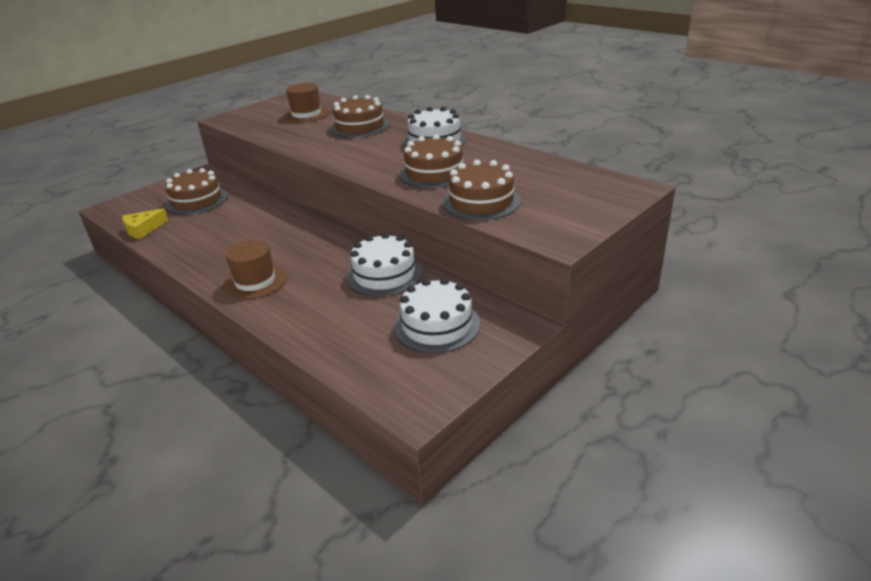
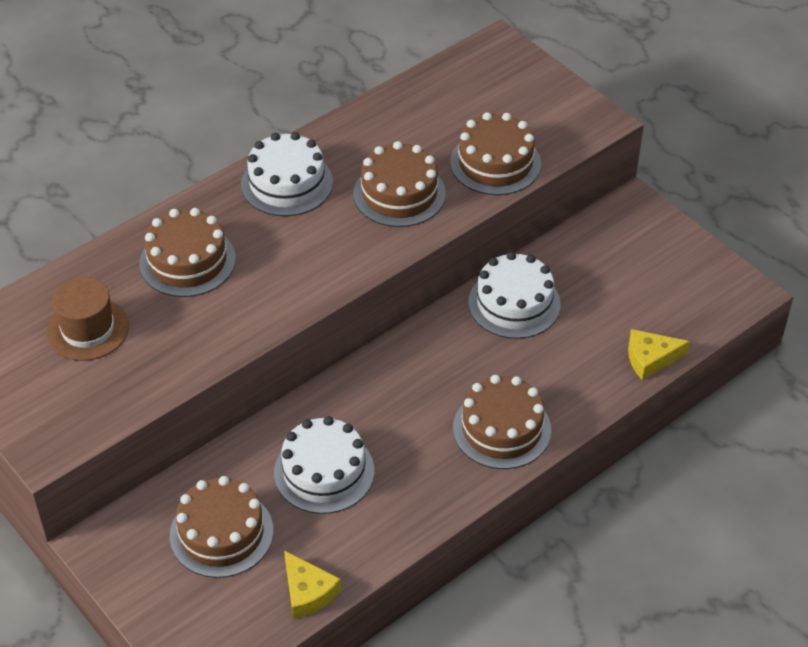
camera: 85 degrees left, 15 degrees up
(255, 281) = (501, 429): brown hat -> brown cake
(323, 349) = (650, 358): none -> yellow cheese
(437, 325) = (623, 267): white cake -> white cake (324, 472)

